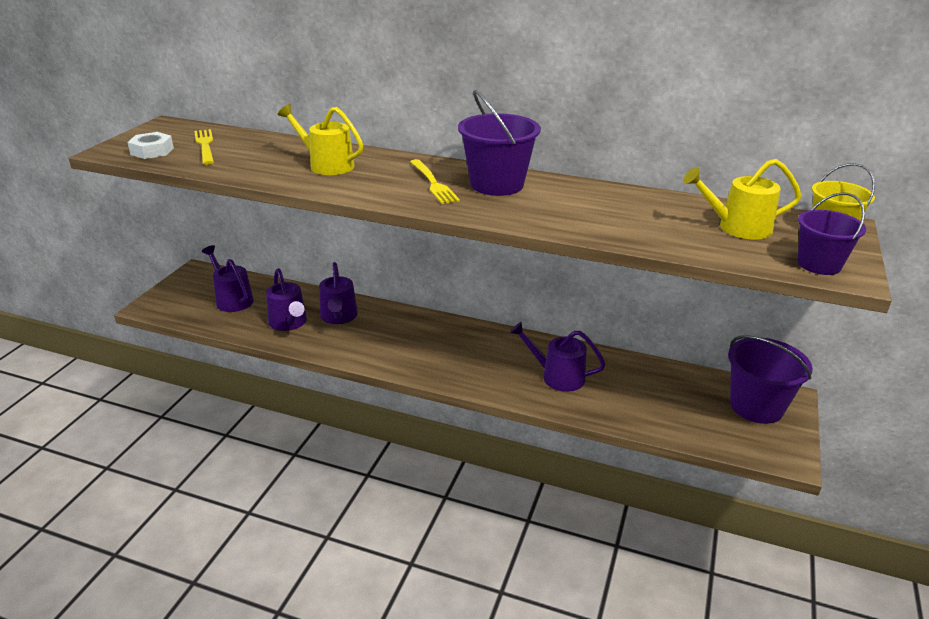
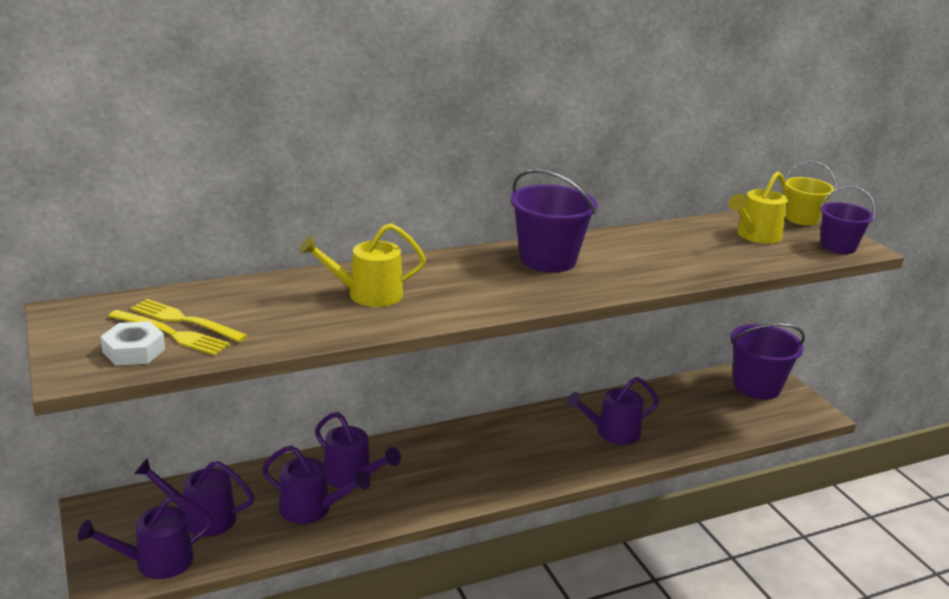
camera: 45 degrees left, 5 degrees down
(180, 309) = (156, 561): none -> purple watering can
(434, 184) = (500, 277): yellow fork -> yellow fork (173, 334)

